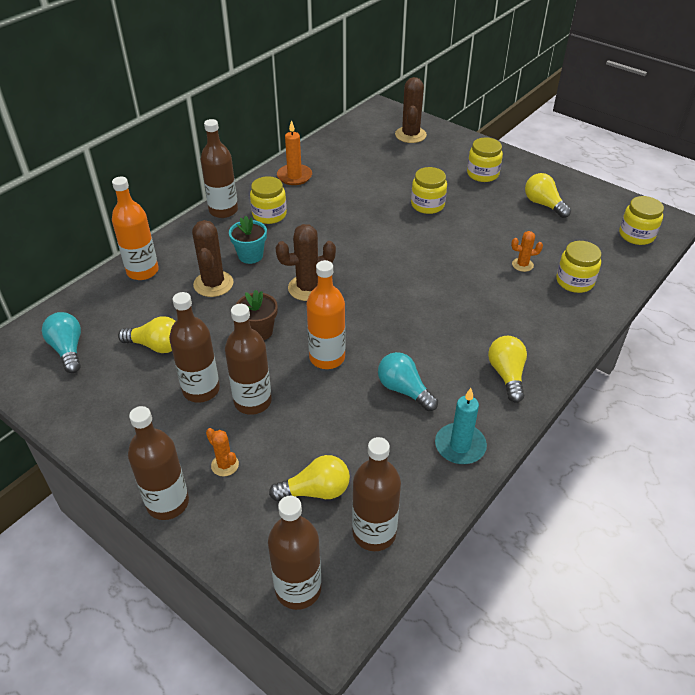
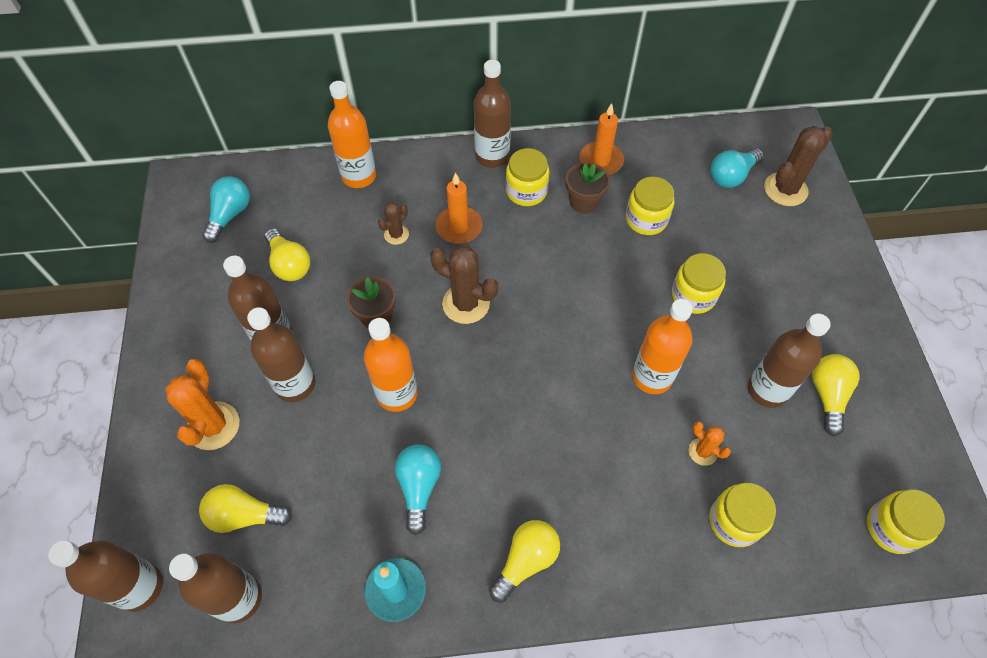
camera: 45 degrees right, 15 degrees up
(168, 503) = (145, 422): brown bottle -> brown bottle (767, 390)
(213, 284) = (396, 234): brown cactus -> brown cactus, size x0.55
(225, 465) = (213, 426): orange cactus -> orange cactus, size x1.81
(250, 255) = (459, 227): turquoise flower pot -> orange candle
(311, 200) = (583, 202): none -> brown flower pot
(316, 491) = (244, 515): yellow light bulb -> yellow light bulb turned 150 degrees clockwise
(376, 144) = (731, 176): none -> turquoise light bulb
(455, 251) = (652, 377): none -> orange bottle
(482, 174) = (805, 301): yellow jar -> yellow jar (646, 219)

